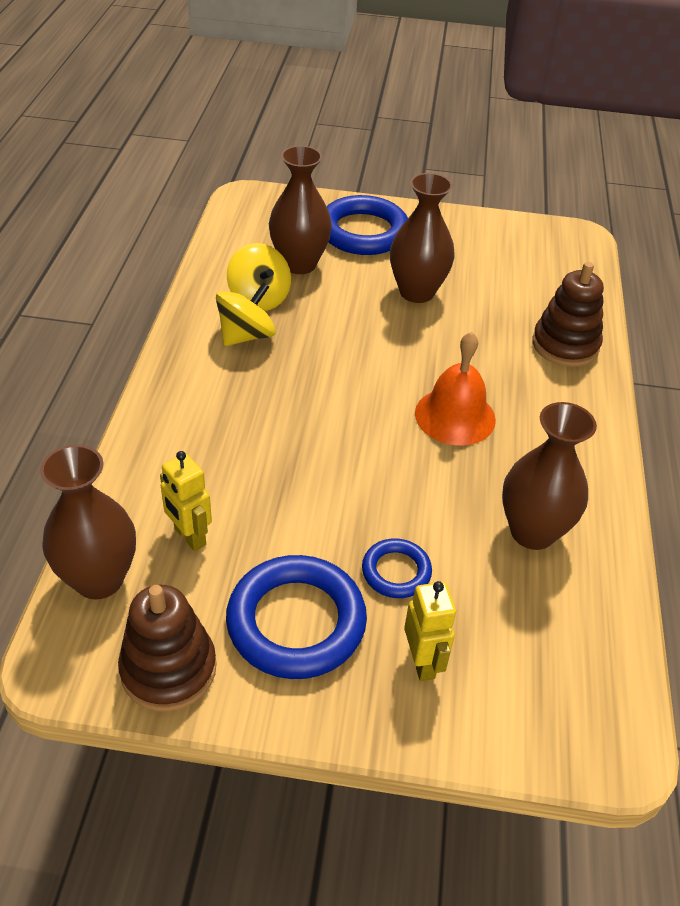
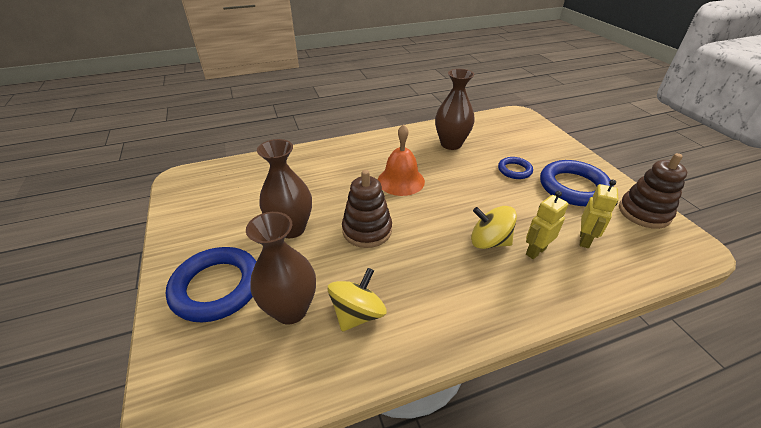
camera: 115 degrees left, 5 degrees down
(99, 579) = (650, 260): brown vase -> none
(246, 336) = (409, 298): yellow spinning top -> yellow spinning top (489, 241)
(422, 662) = (543, 153): yellow robot -> yellow robot (535, 251)
(565, 345) = (309, 161): brown stacking toy -> brown stacking toy (367, 230)

